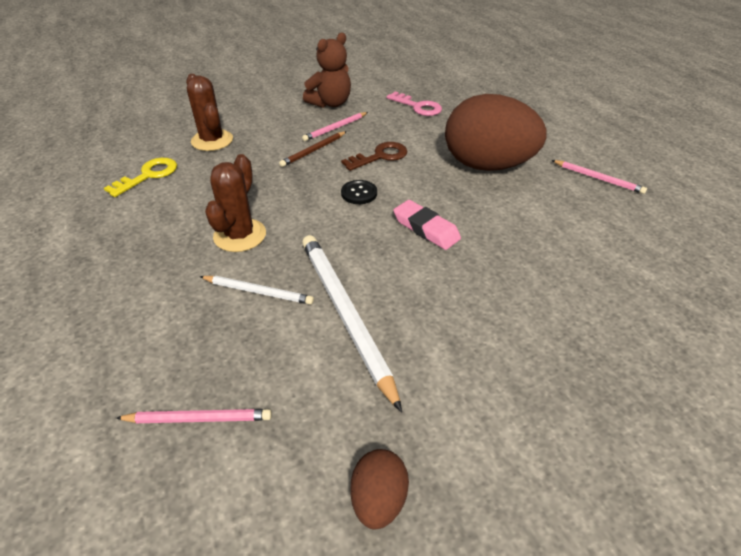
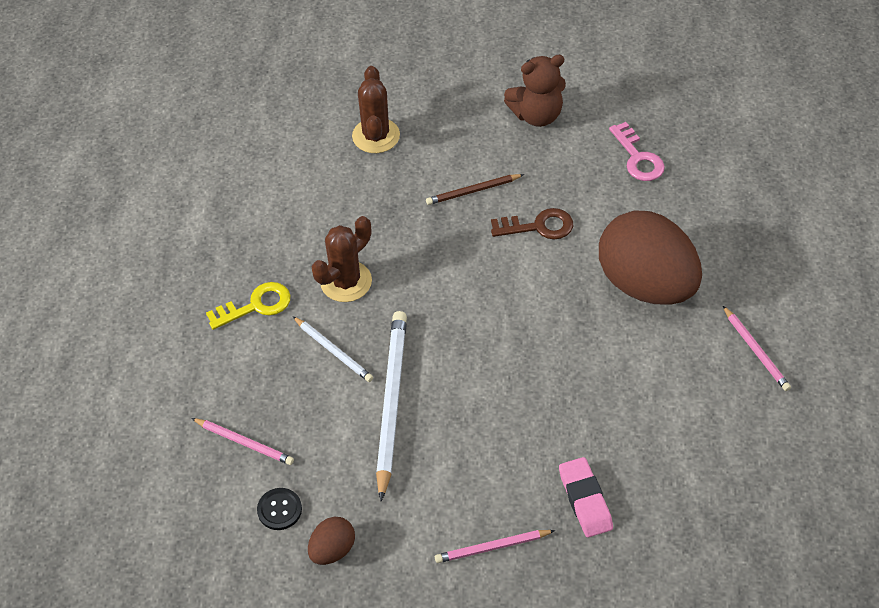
camera: 30 degrees right, 10 degrees up
(148, 175) = (294, 168): yellow key -> yellow key (256, 306)
(335, 128) = (517, 162): pink pencil -> pink pencil (492, 547)
(359, 193) = (484, 271): black button -> black button (279, 510)
(426, 228) = (519, 342): pink eraser -> pink eraser (585, 500)

